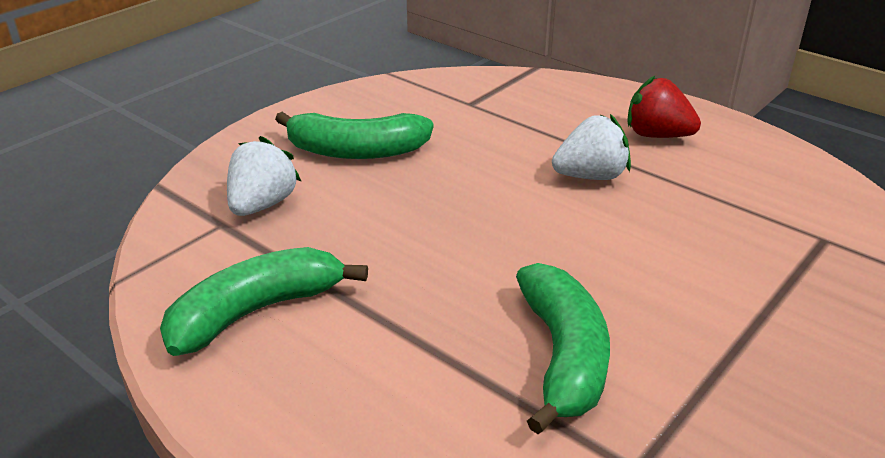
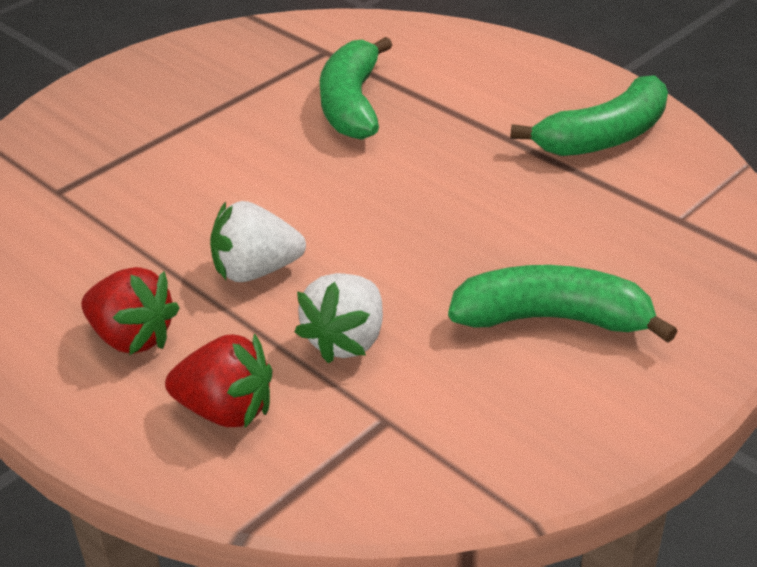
camera: 175 degrees left, 5 degrees up
(262, 205) = (645, 240): white strawberry -> white strawberry (346, 340)
(570, 104) = (226, 410): none -> red strawberry

